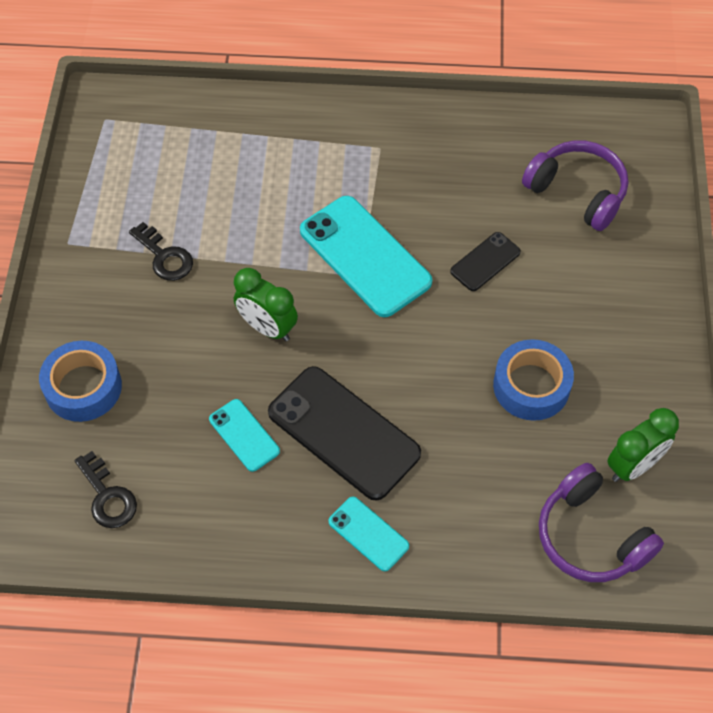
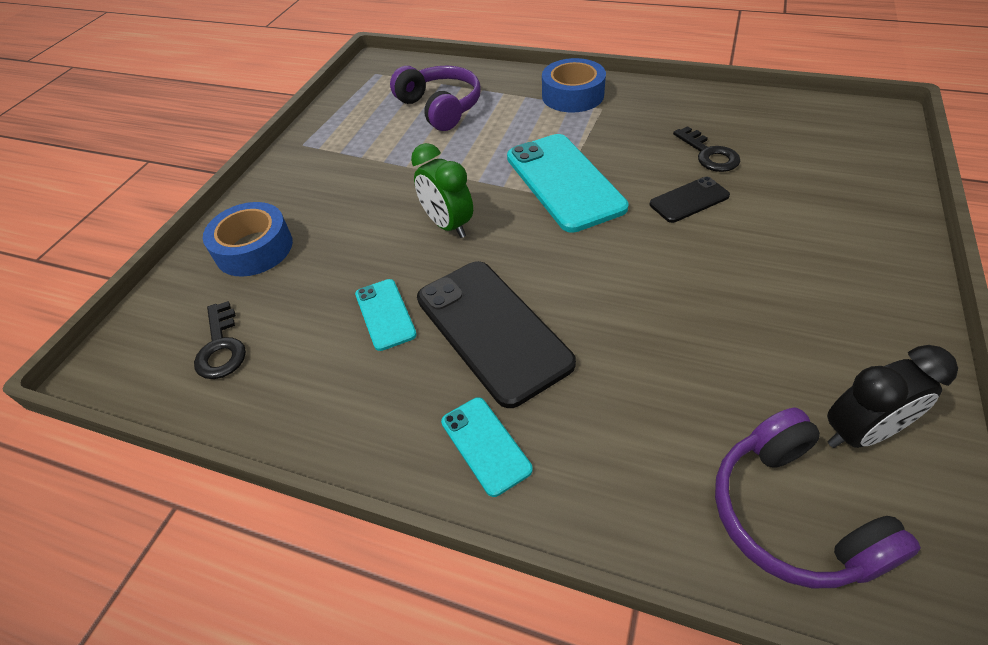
camera: 20 degrees right, 10 degrees down
(165, 257) = (378, 162): black key -> black key (709, 154)
(531, 386) = (725, 319): blue tape -> blue tape (572, 95)
(577, 192) = (798, 156): purple headphones -> purple headphones (440, 107)
(633, 465) = (859, 432): green clock -> black clock

